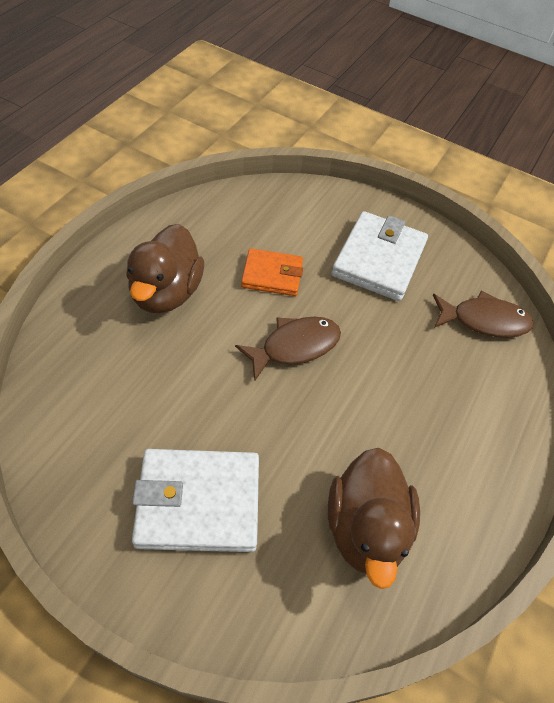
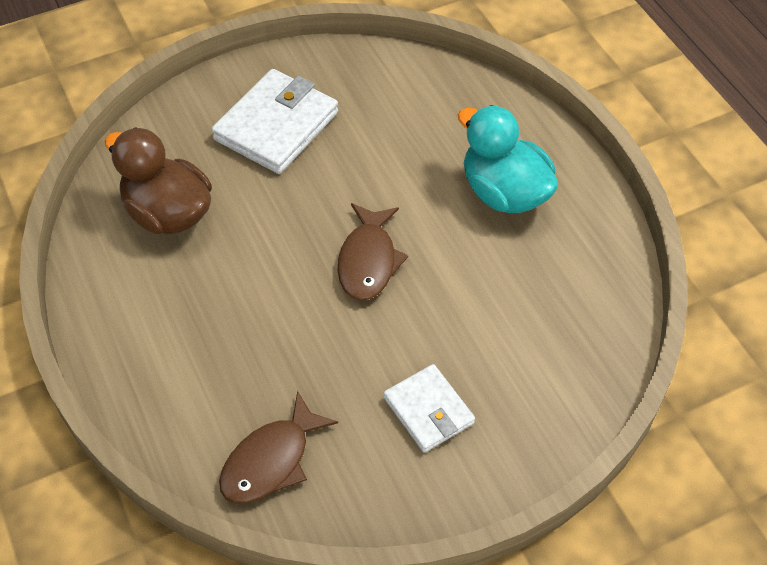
camera: 130 degrees right, 0 degrees up
(166, 292) = (504, 193): brown duck -> turquoise duck
(272, 275) = (472, 291): orange wallet -> none
(378, 259) = (428, 410): white wallet -> white wallet, size x0.62

